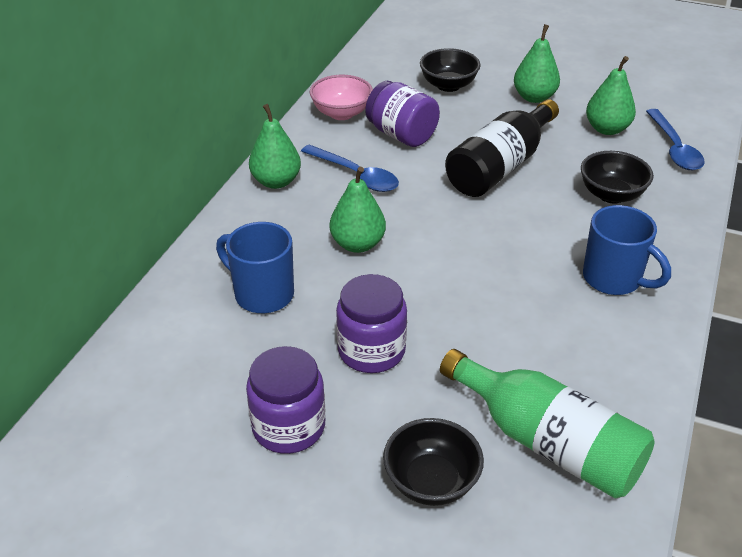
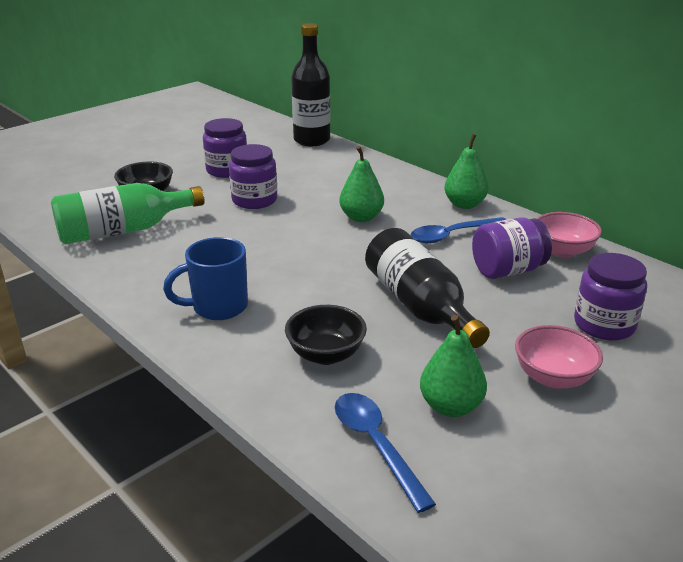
camera: 115 degrees right, 10 degrees down
(115, 374) = (312, 140): none -> black bottle
(262, 294) = (338, 180): blue mug -> none
(448, 85) = (604, 325): black bowl -> purple jar
(534, 97) = (553, 377): green pear -> pink bowl
(674, 148) = (375, 444): blue spoon -> blue spoon turned 45 degrees clockwise

